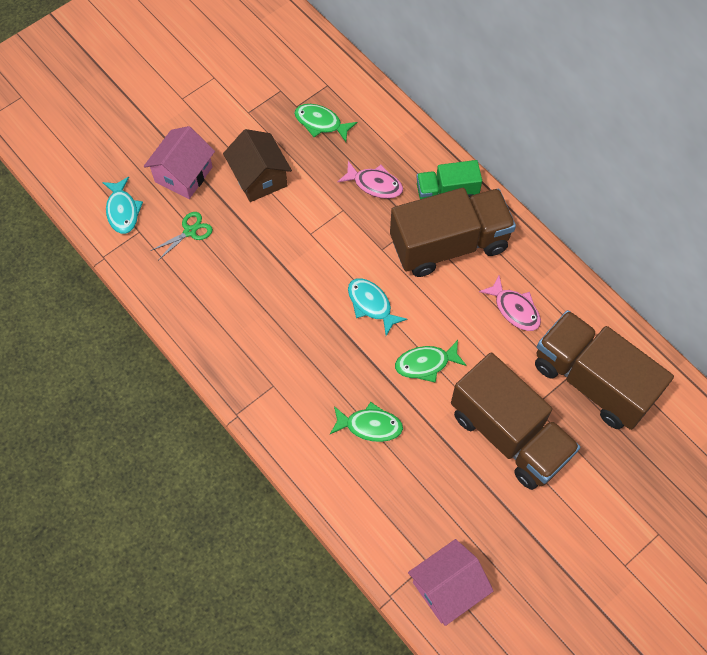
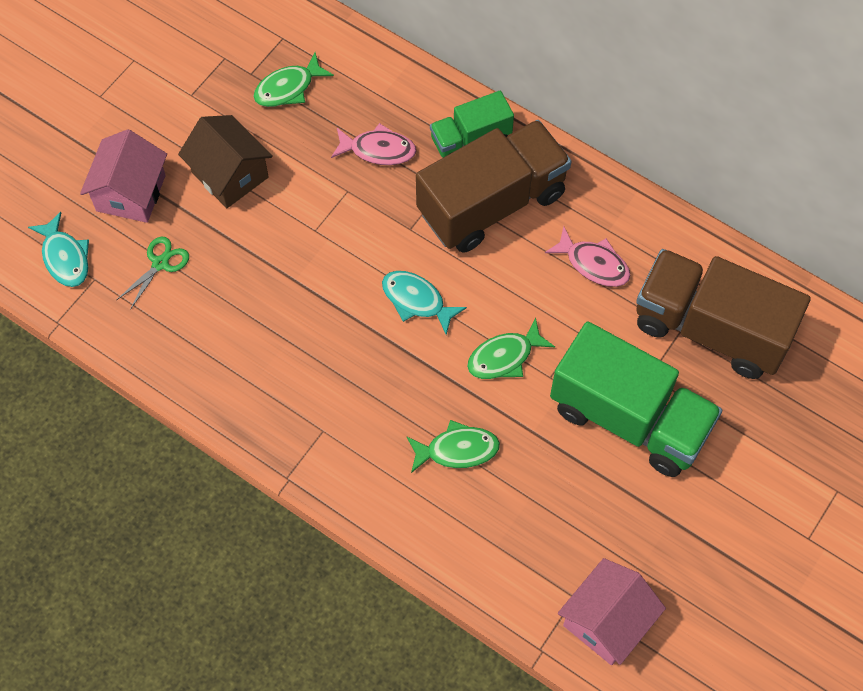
camera: 15 degrees left, 0 degrees up
(321, 123) = (288, 88): green fish -> green fish turned 45 degrees counterclockwise
(509, 434) = (629, 418): brown truck -> green truck

